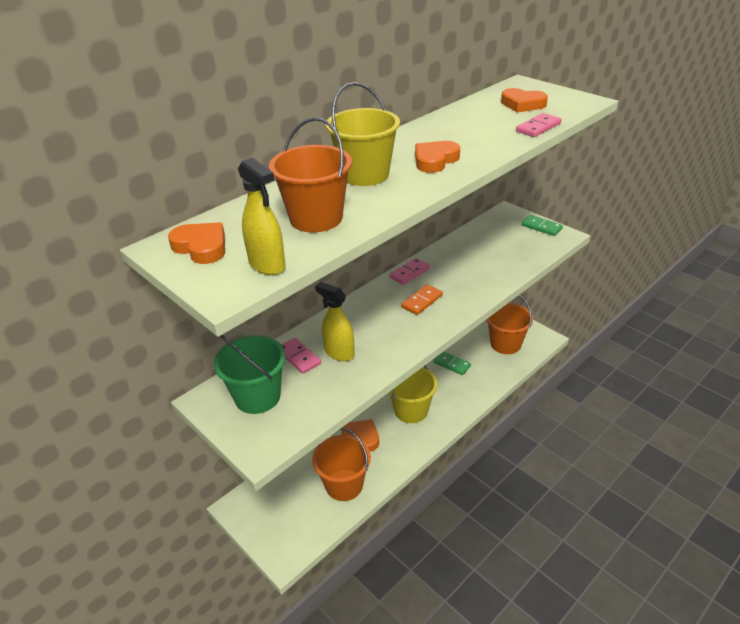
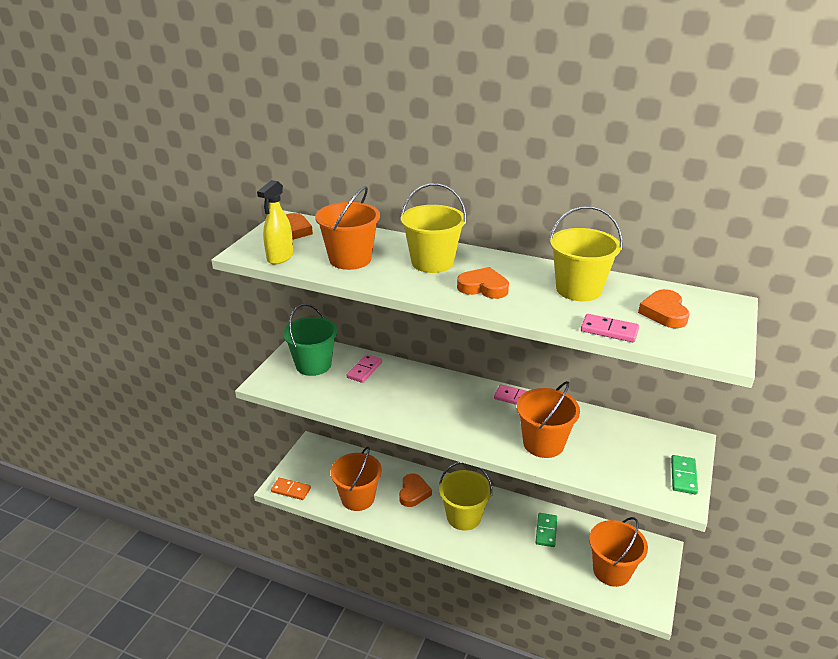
camera: 65 degrees right, 5 degrees down
(339, 353) = (380, 388): yellow spray bottle -> none
(422, 301) = (477, 416): orange domino -> orange domino (291, 490)
(467, 124) = (578, 289): none -> yellow bucket
(476, 276) = (543, 443): none -> orange bucket

